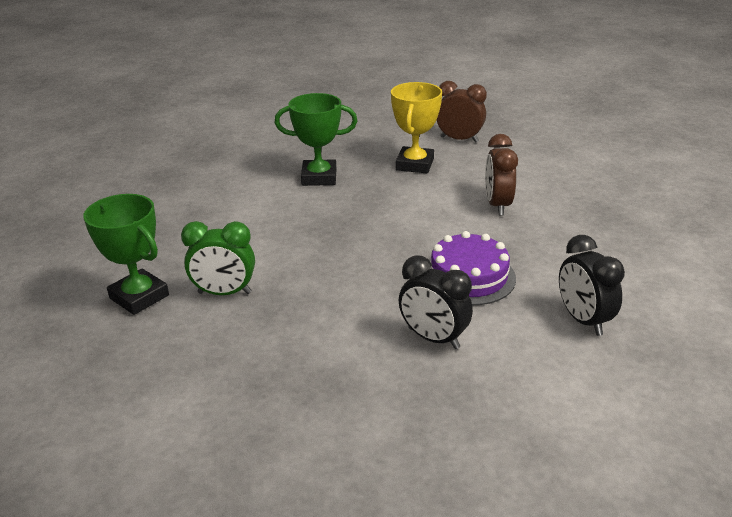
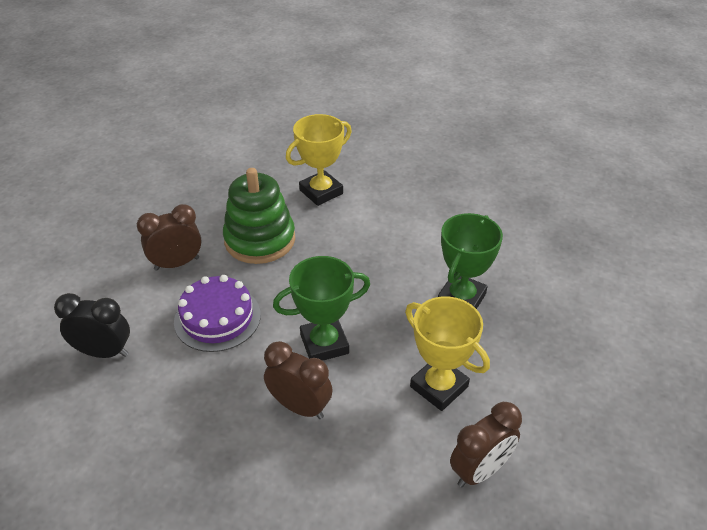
camera: 120 degrees right, 10 degrees up
(139, 297) = (351, 159): green trophy -> green trophy (324, 344)
(224, 293) = (321, 192): green clock -> yellow trophy
(342, 299) = (260, 240): none -> green stacking toy
(433, 338) = (177, 264): black clock -> brown clock

